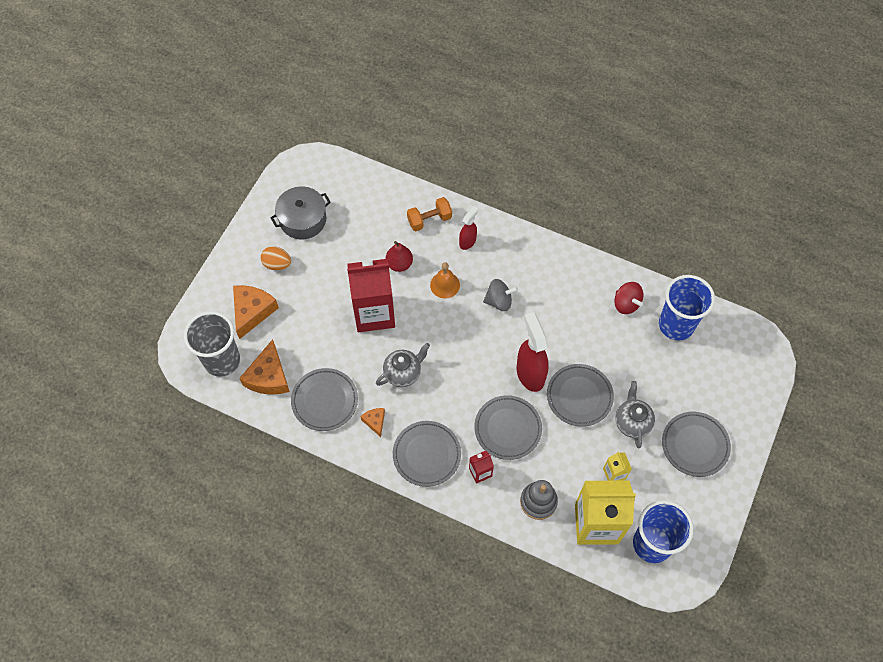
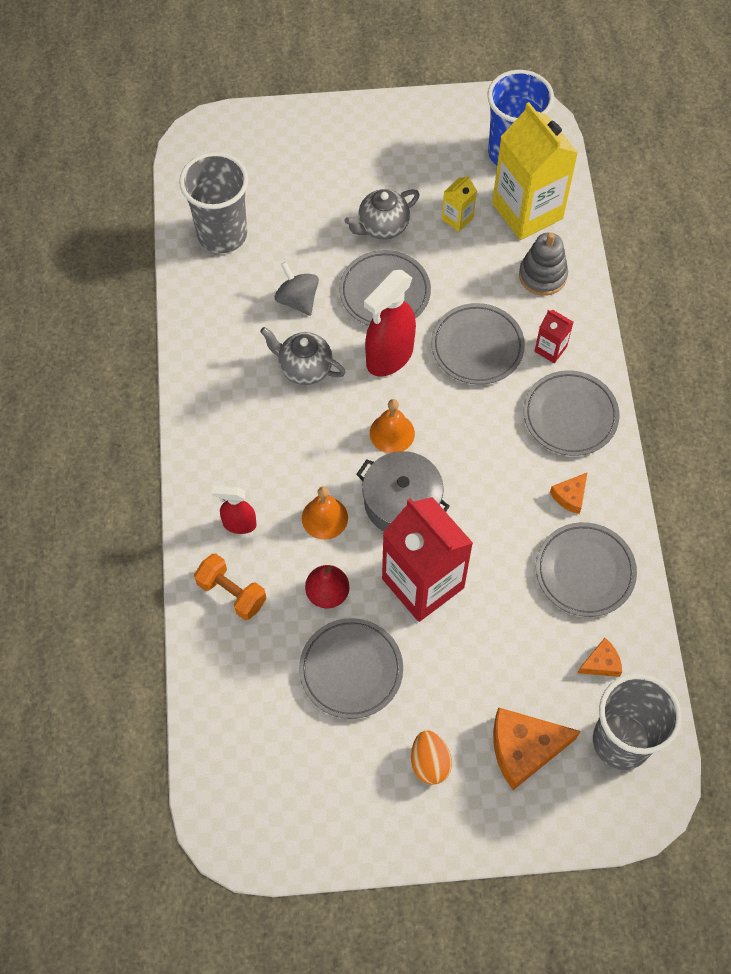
camera: 120 degrees left, 0 degrees up
(268, 376) = (601, 663): orange cheese -> orange cheese, size x0.52
(303, 219) = (334, 773): grey pot -> grey pot (402, 502)
(403, 373) = (484, 499): grey teapot -> grey teapot (304, 368)
(477, 347) = (392, 433): none -> orange bell
(499, 301) = (309, 440): grey spinning top -> grey spinning top (297, 300)
(626, 304) = (224, 297): red spinning top -> none
(676, 325) = (222, 234): blue cup -> grey cup
(695, 445) = (369, 158): grey plate -> grey plate (351, 670)

